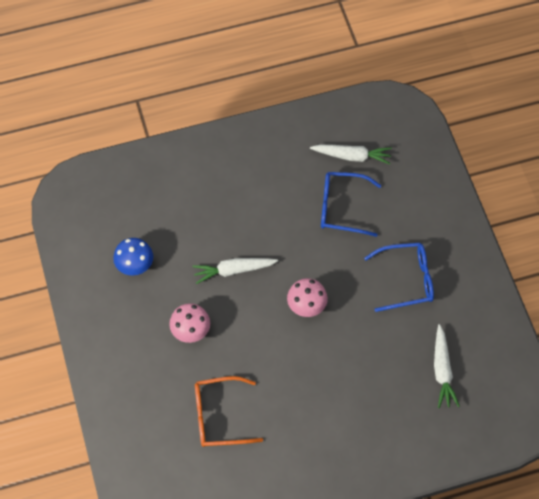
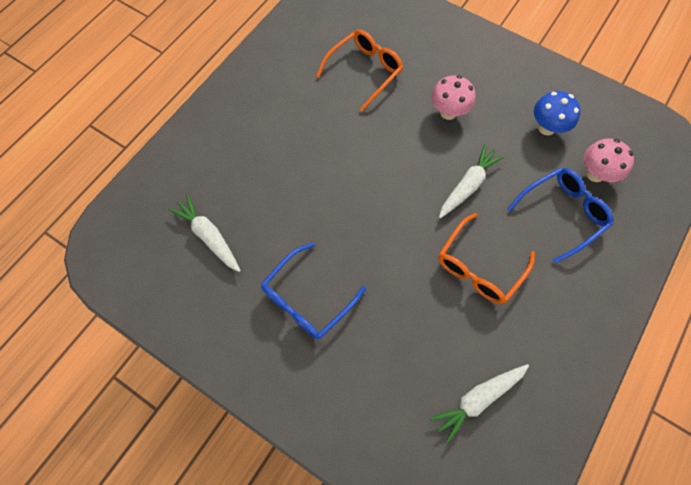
camera: 140 degrees right, 5 degrees up
(280, 218) = (479, 266): none -> orange glasses
(306, 307) = (376, 202): pink mushroom -> pink mushroom (595, 174)
(342, 208) = (433, 327): blue glasses -> blue glasses (562, 214)

